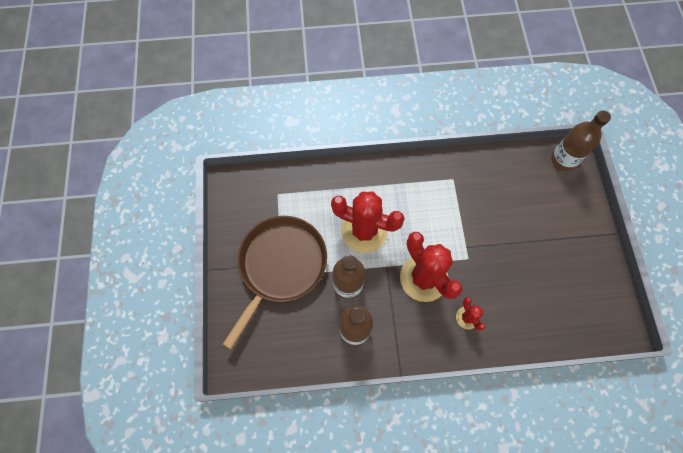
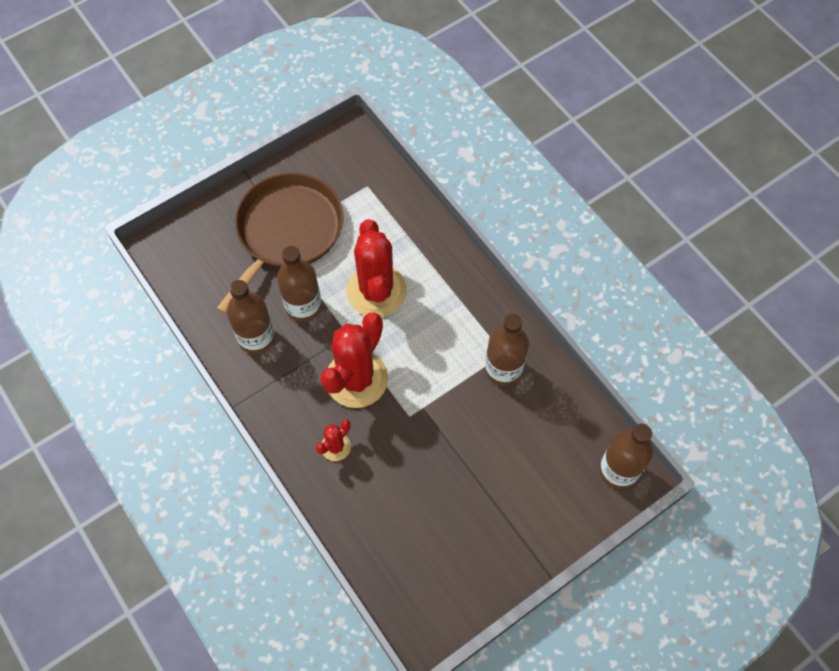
camera: 60 degrees right, 5 degrees down
(280, 266) = (287, 232): brown pan -> brown pan turned 60 degrees counterclockwise
(464, 185) = (503, 369): none -> brown bottle

